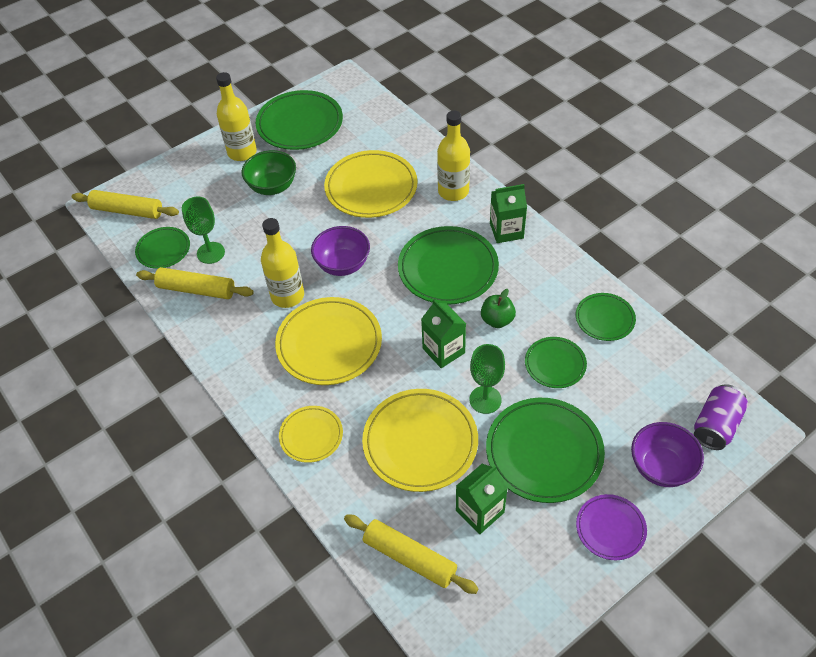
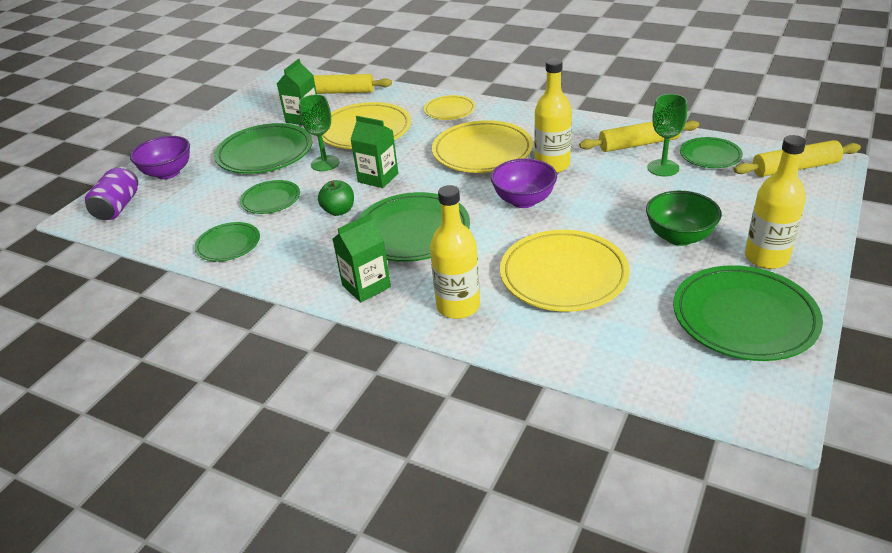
camera: 155 degrees right, 15 degrees down
(610, 528) = (206, 137): purple plate -> none

